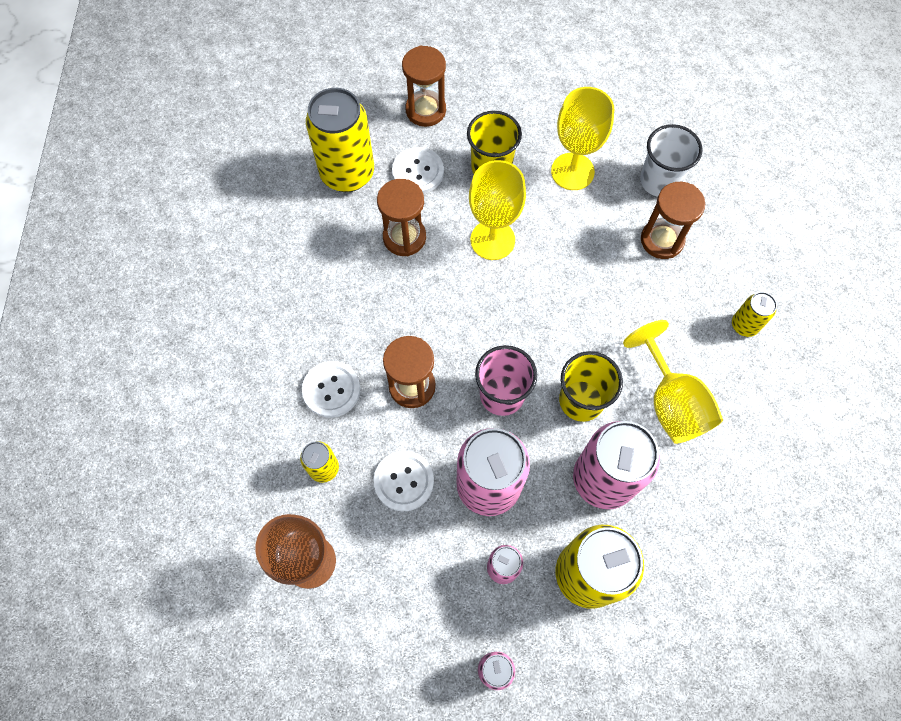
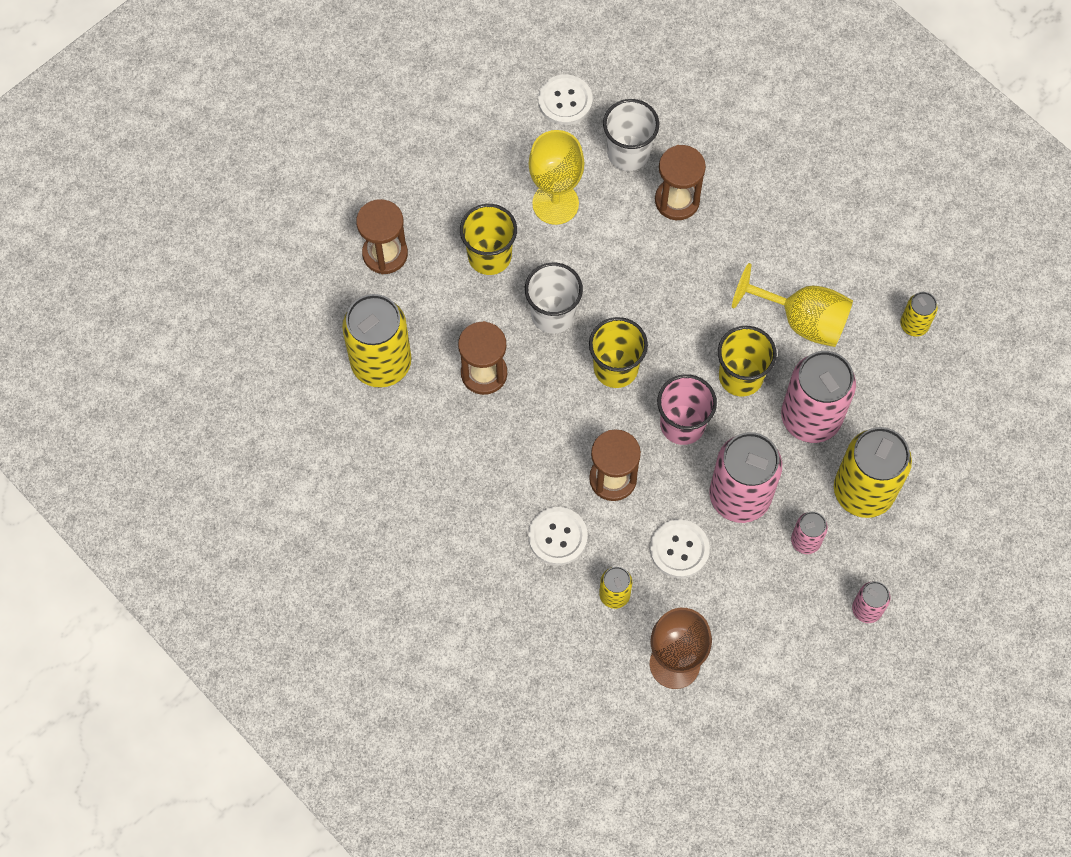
camera: 45 degrees left, 0 degrees up
(418, 172) = (436, 311): white button -> white button (565, 101)
(492, 240) = (553, 314): yellow goblet -> white cup
(496, 313) = (615, 368): none -> yellow cup
(744, 325) = (797, 215): yellow can -> yellow can (914, 325)

